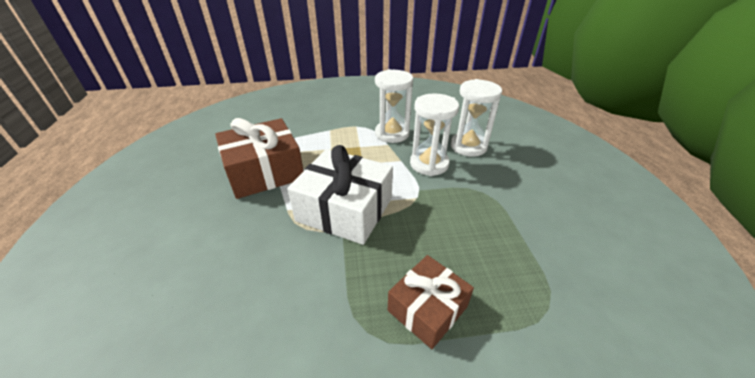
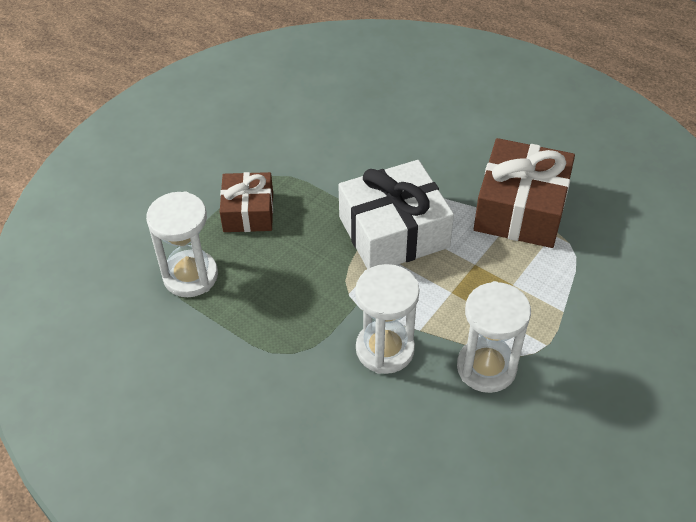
camera: 135 degrees right, 10 degrees up
(468, 146) = (372, 423): white hourglass -> white hourglass (190, 276)

